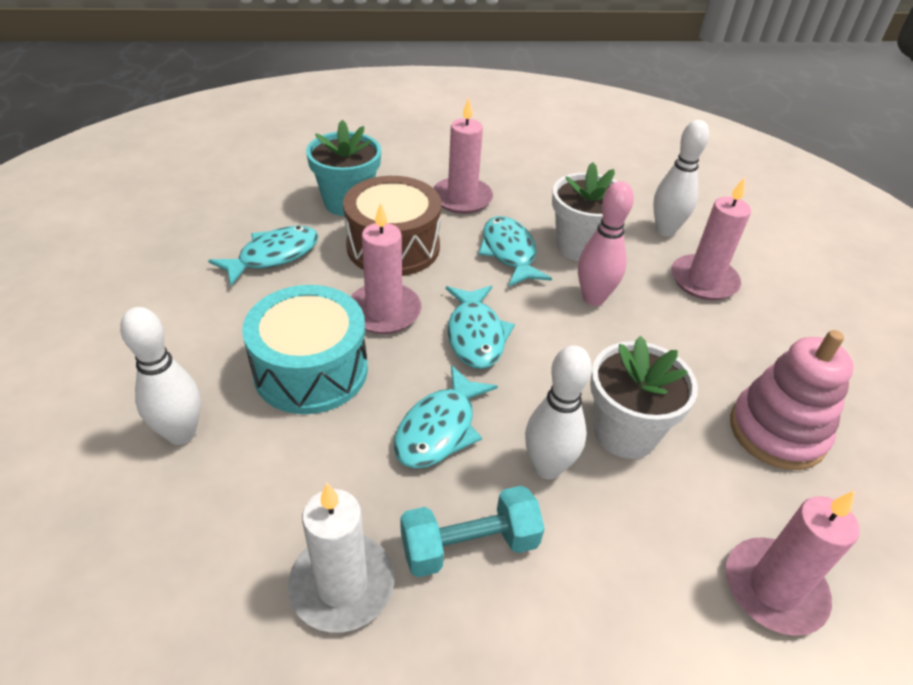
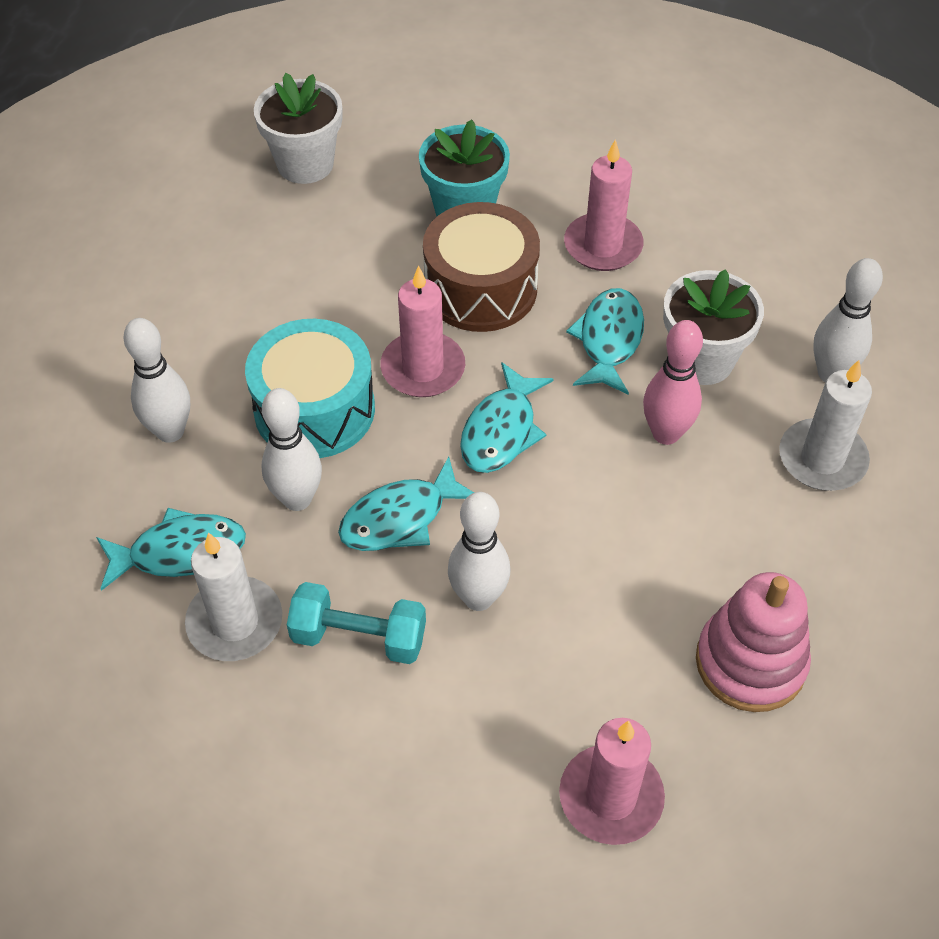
camera: 30 degrees right, 10 degrees up
(273, 256) = (346, 259): turquoise fish -> turquoise fish (180, 552)
(338, 447) = (297, 499): none -> white bowling pin
(625, 432) = (583, 596): white flower pot -> white flower pot (305, 164)
(703, 280) = (822, 459): pink candle -> white candle

